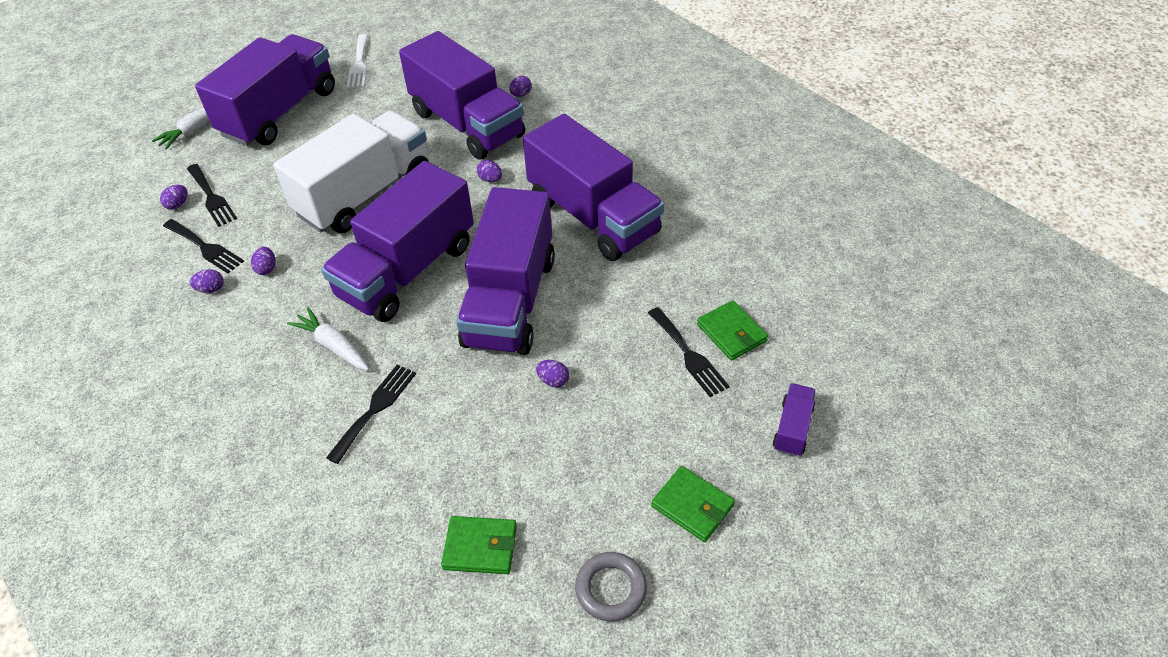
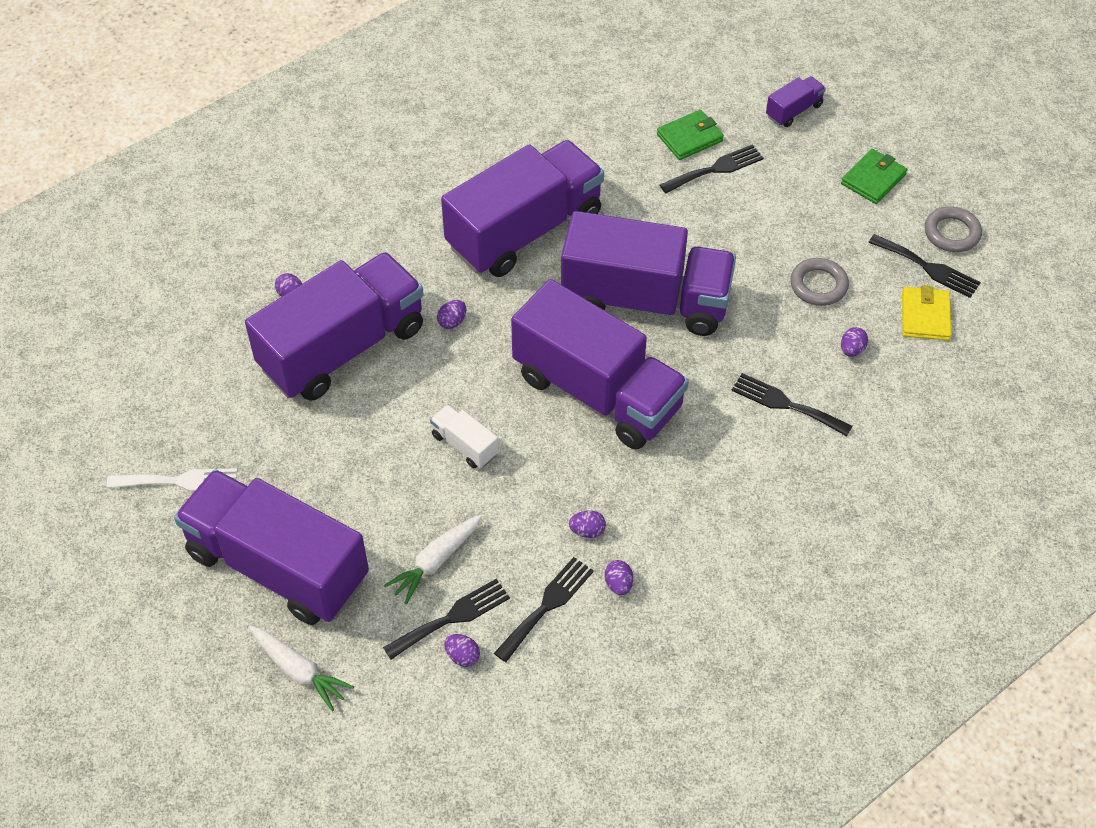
camera: 90 degrees left, 5 degrees up
(333, 346) = (706, 449): white carrot -> white carrot (436, 561)
(365, 194) = (465, 445): white truck -> white truck, size x0.40
(480, 547) = (925, 316): green wallet -> yellow wallet
(527, 443) = (818, 285): none -> grey ring
(553, 380) = (747, 266): purple egg -> purple egg (852, 350)
(554, 556) = (928, 268): none -> black fork
(792, 428) = (794, 111): purple truck -> purple truck turned 120 degrees clockwise

